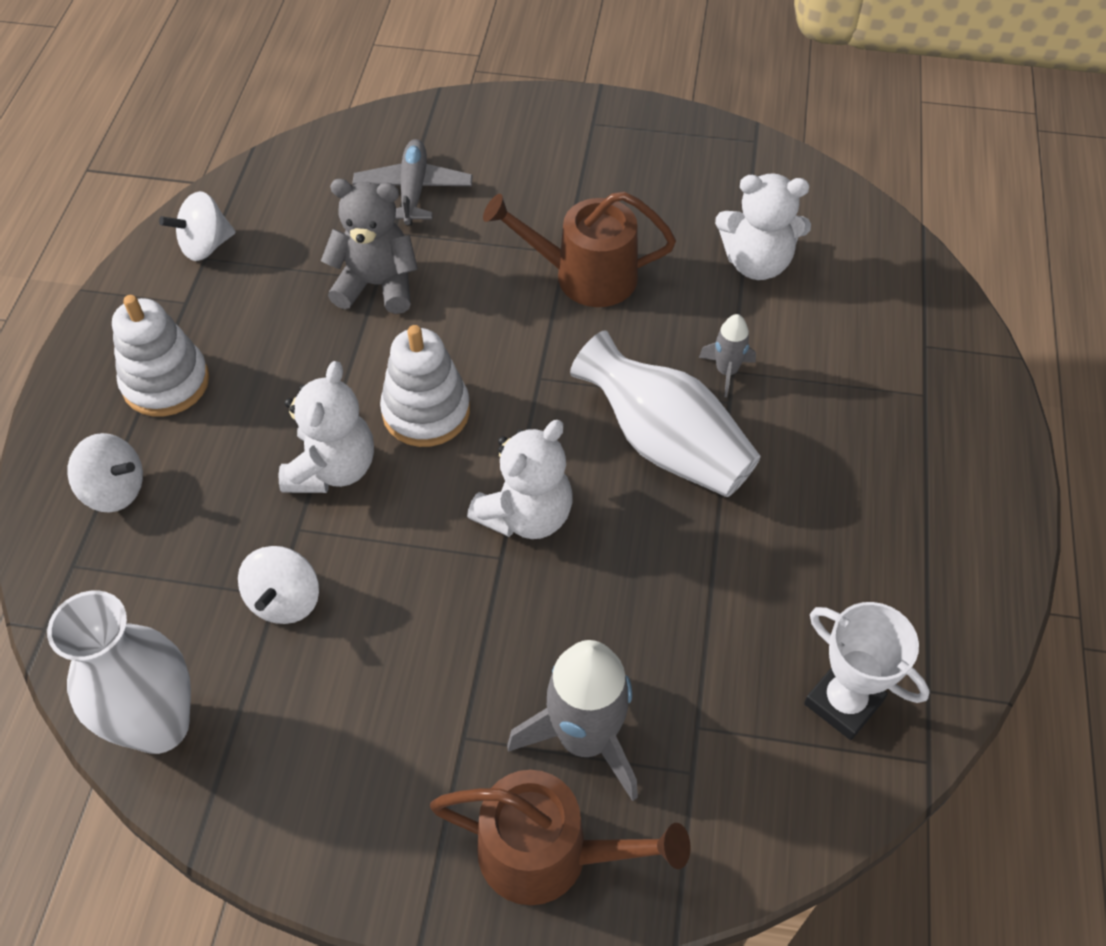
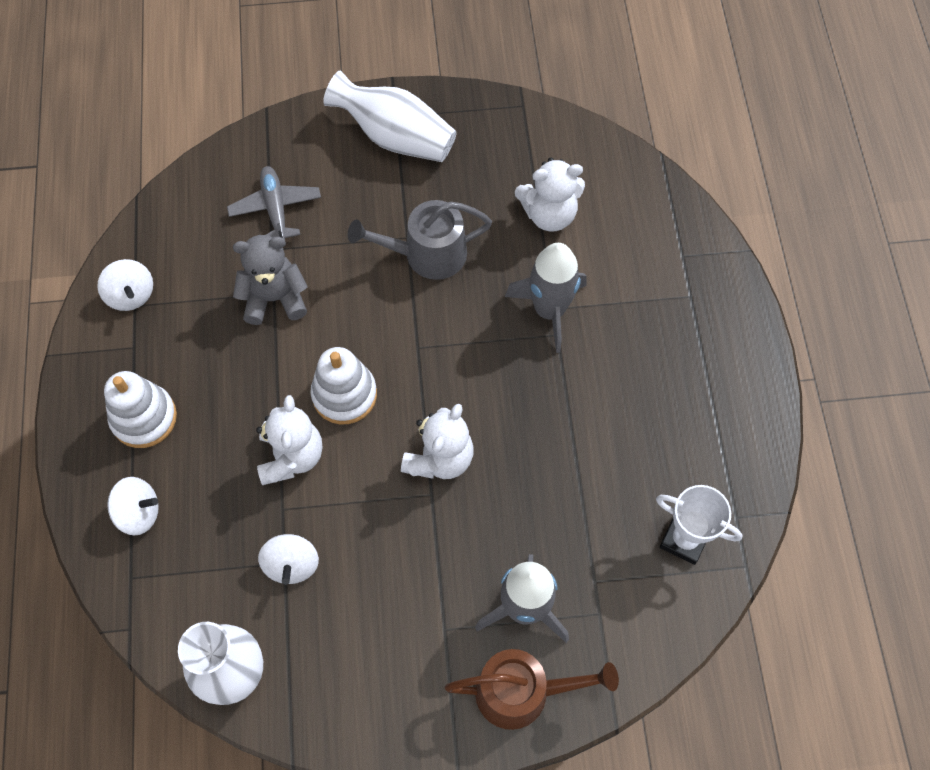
camera: 15 degrees left, 10 degrees up
(205, 246) = (131, 295): white spinning top -> white spinning top turned 75 degrees counterclockwise
(585, 276) = (427, 254): brown watering can -> grey watering can
(665, 444) = (521, 379): white vase -> white vase (395, 137)
(726, 371) = (549, 310): grey rocket -> grey rocket, size x2.00

